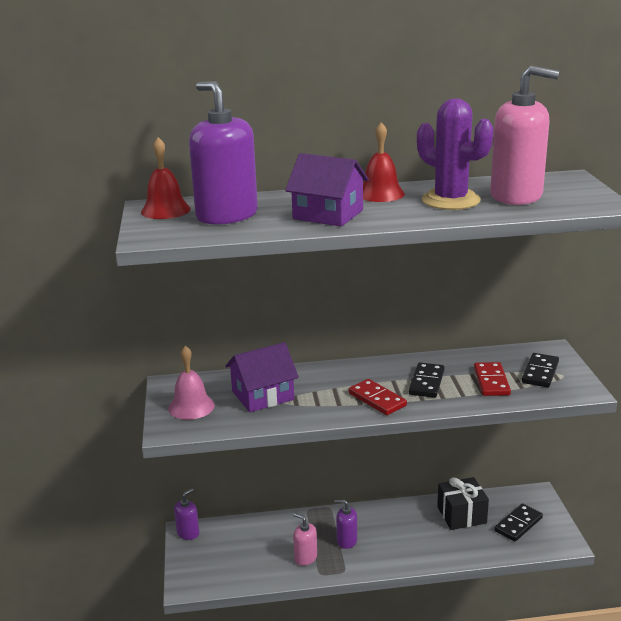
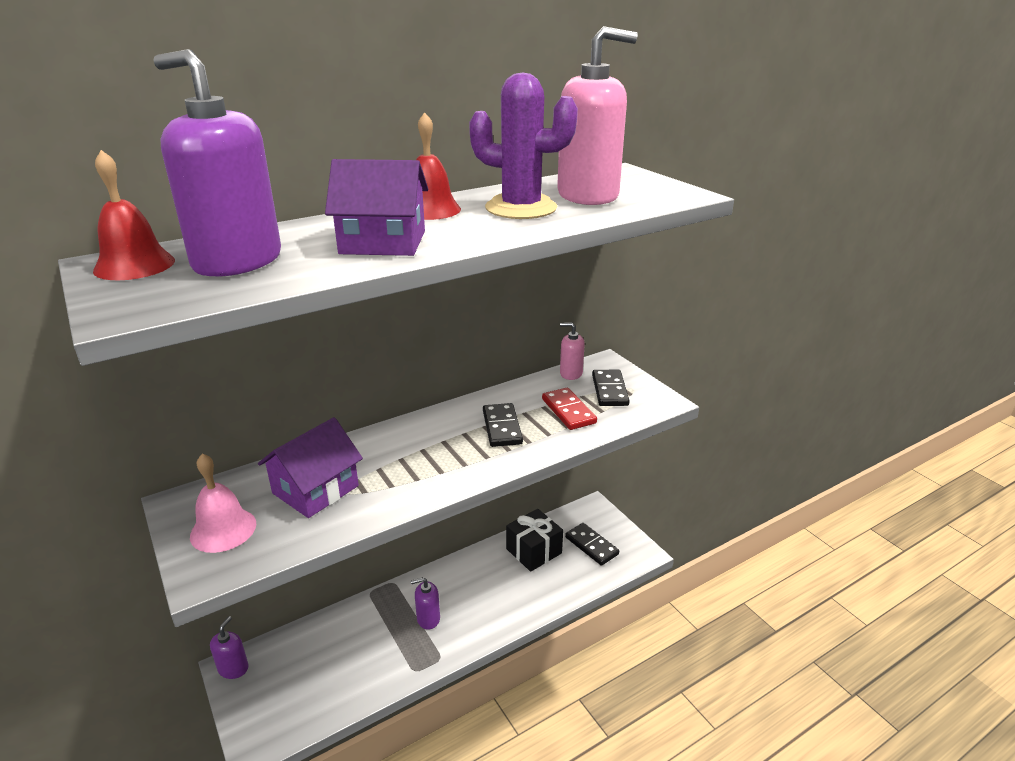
camera: 25 degrees left, 5 degrees up
(305, 558) = (390, 655): pink soap dispenser -> pink soap dispenser (571, 373)
(377, 399) = (458, 462): red domino -> none
(518, 524) = (591, 545): black domino -> black domino turned 60 degrees counterclockwise

